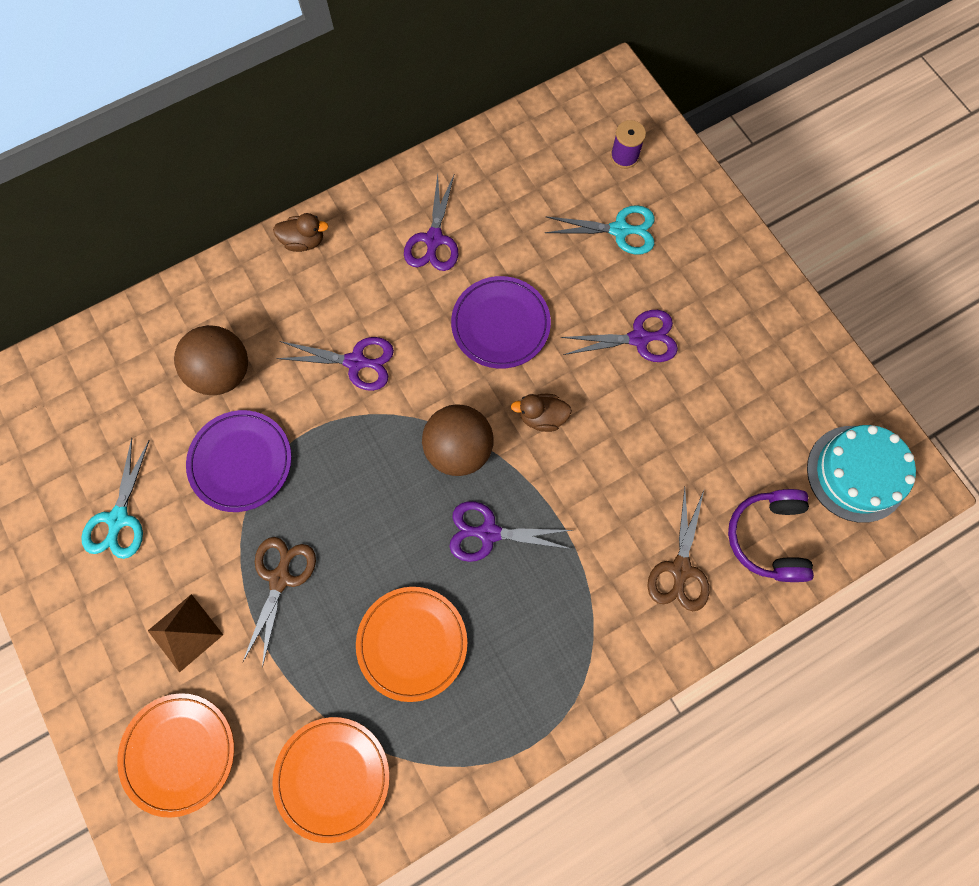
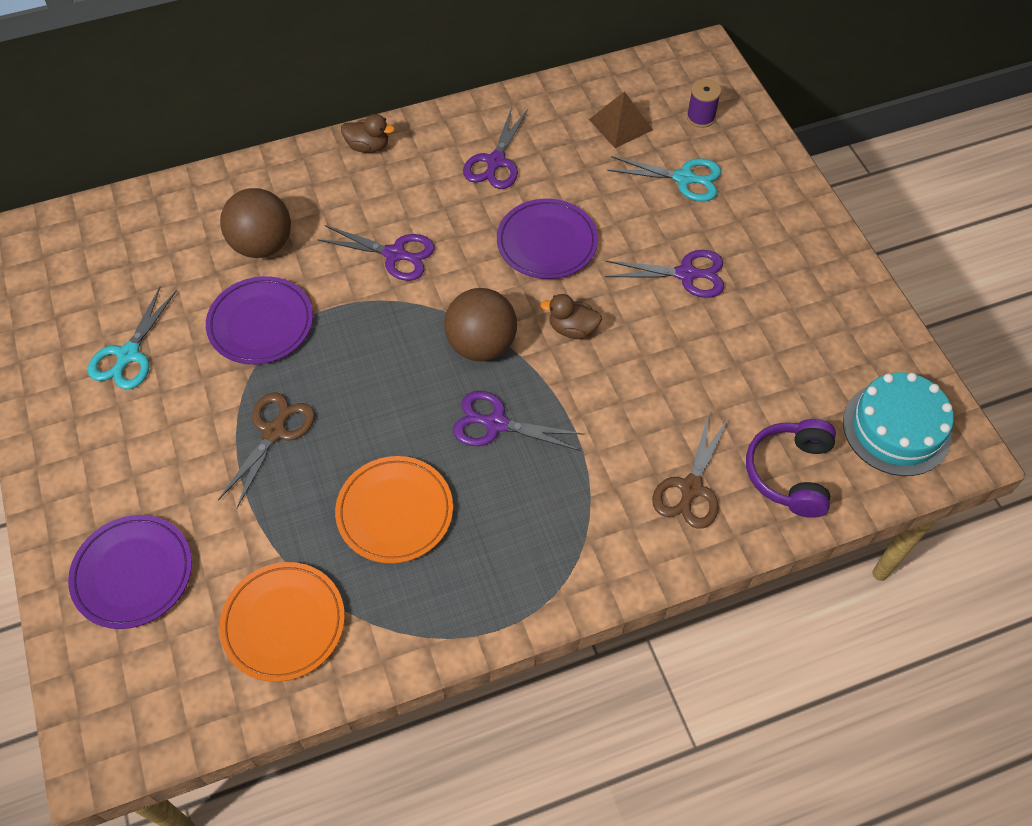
camera: 10 degrees right, 15 degrees down
(179, 753) = (133, 573): orange plate -> purple plate
(185, 632) = (167, 465): brown pyramid -> brown pyramid (620, 124)

